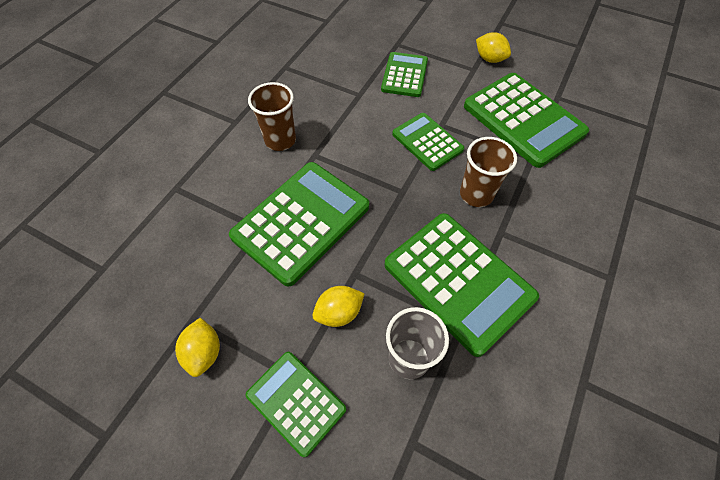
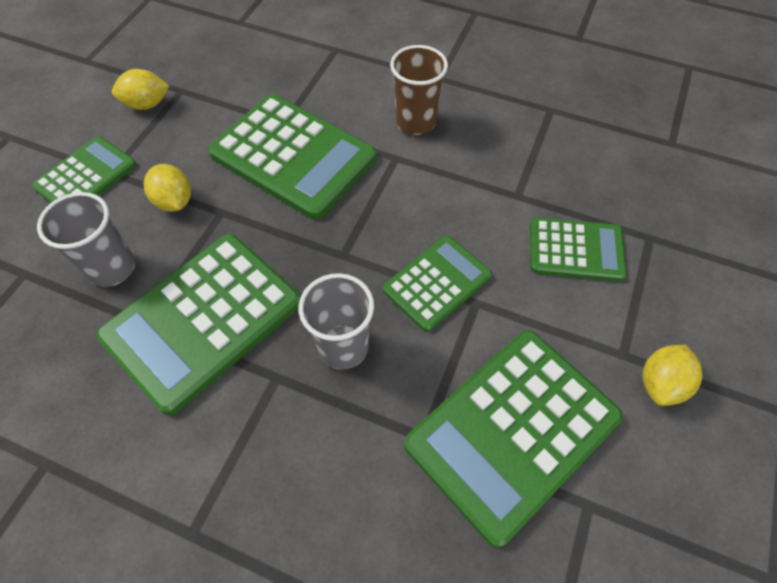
camera: 85 degrees right, 0 degrees up
(476, 194) = (343, 347): brown cup -> grey cup

